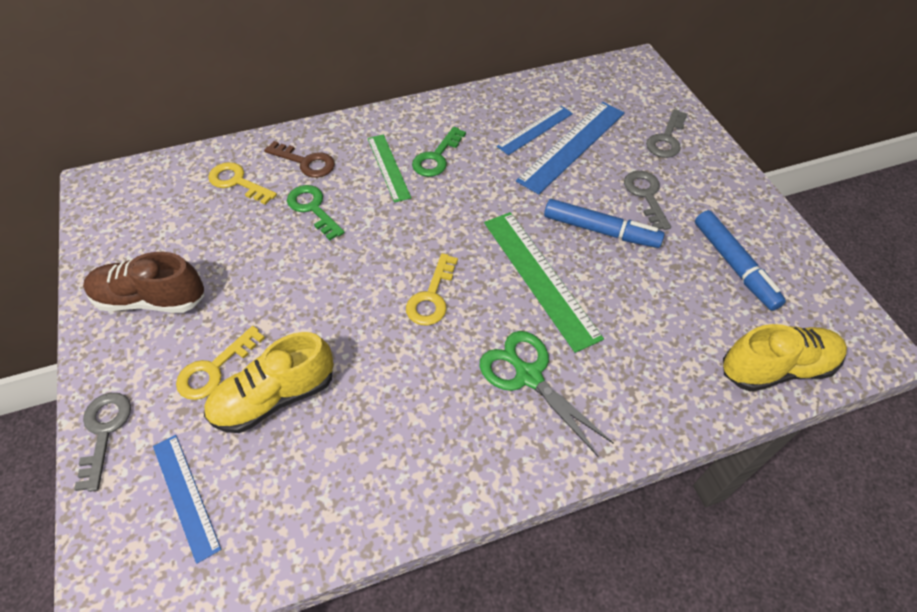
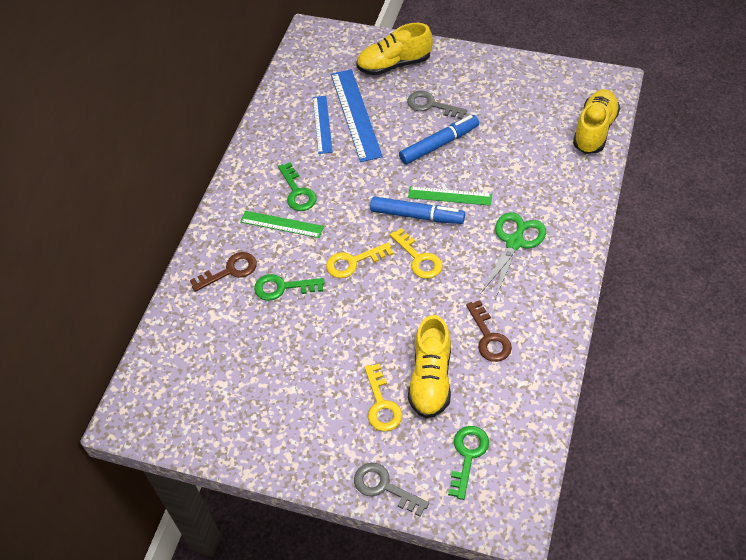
camera: 50 degrees left, 0 degrees up
(151, 299) = (287, 421): brown shoe -> none
(185, 496) = (467, 455): blue ruler -> green key
(237, 182) = (212, 323): yellow key -> yellow key (353, 262)
(370, 425) = (489, 337): none -> brown key
(528, 376) = (514, 242): green scissors -> green scissors turned 120 degrees clockwise
(539, 277) = (450, 196): green ruler -> green ruler, size x0.62
(666, 139) = (394, 64): grey key -> yellow shoe
(734, 265) = (516, 101): blue marker -> blue marker (417, 215)

